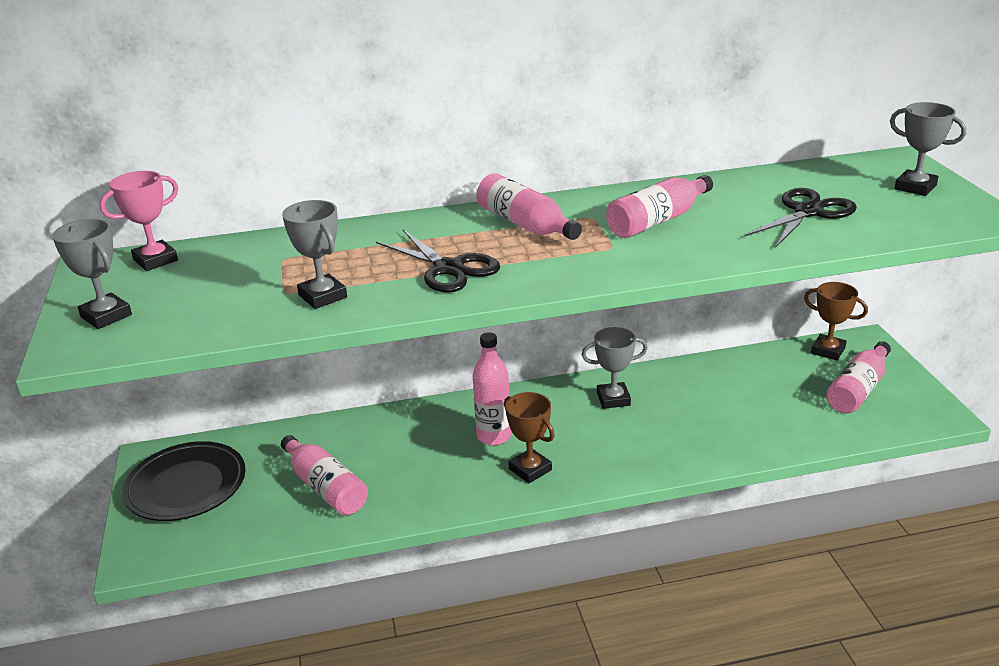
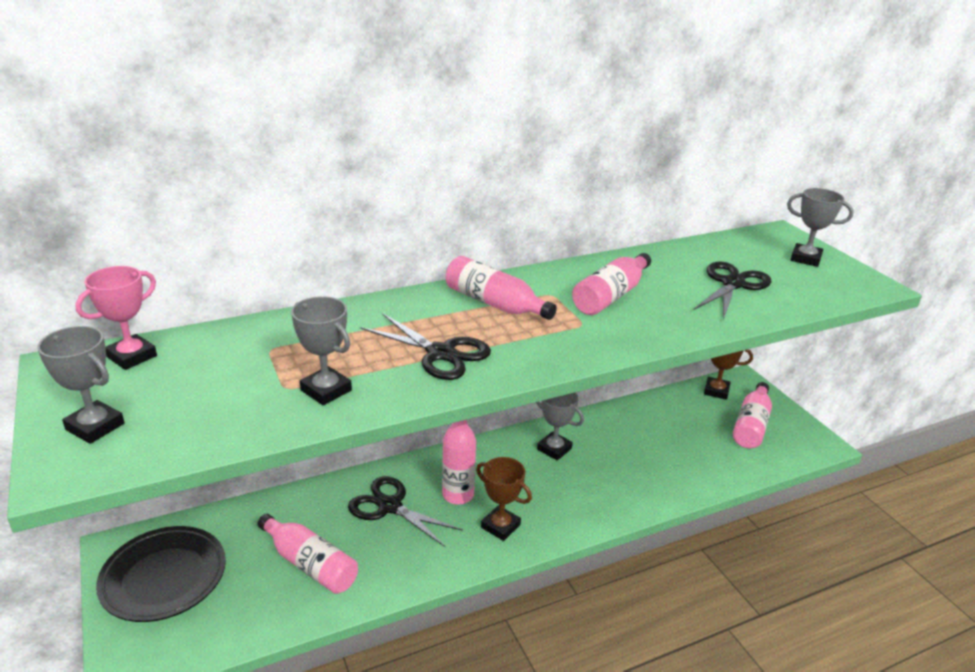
camera: 15 degrees left, 0 degrees up
(420, 441) = (390, 506): none -> black scissors
(613, 399) = (554, 449): grey trophy -> grey trophy turned 60 degrees clockwise

